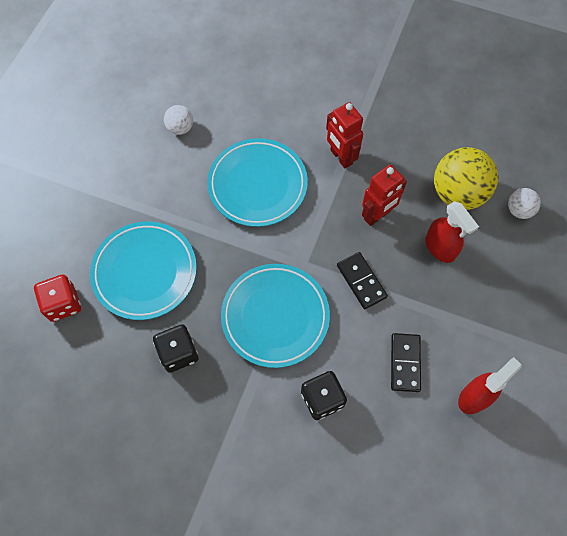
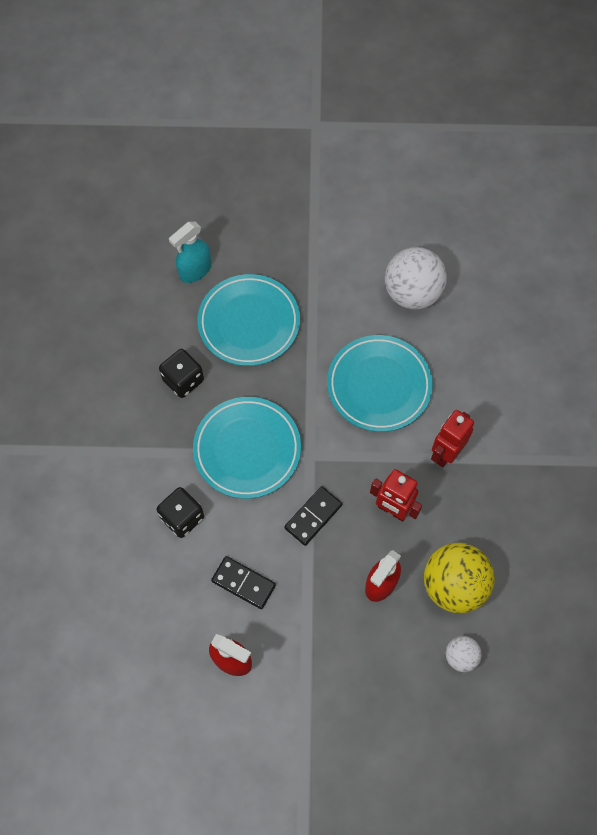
camera: 70 degrees right, 0 degrees up
(63, 304) = (195, 271): red dice -> turquoise spray bottle
(180, 128) = (412, 293): white ball -> white ball, size x1.99
(405, 363) = (243, 583): black domino -> black domino turned 45 degrees clockwise

